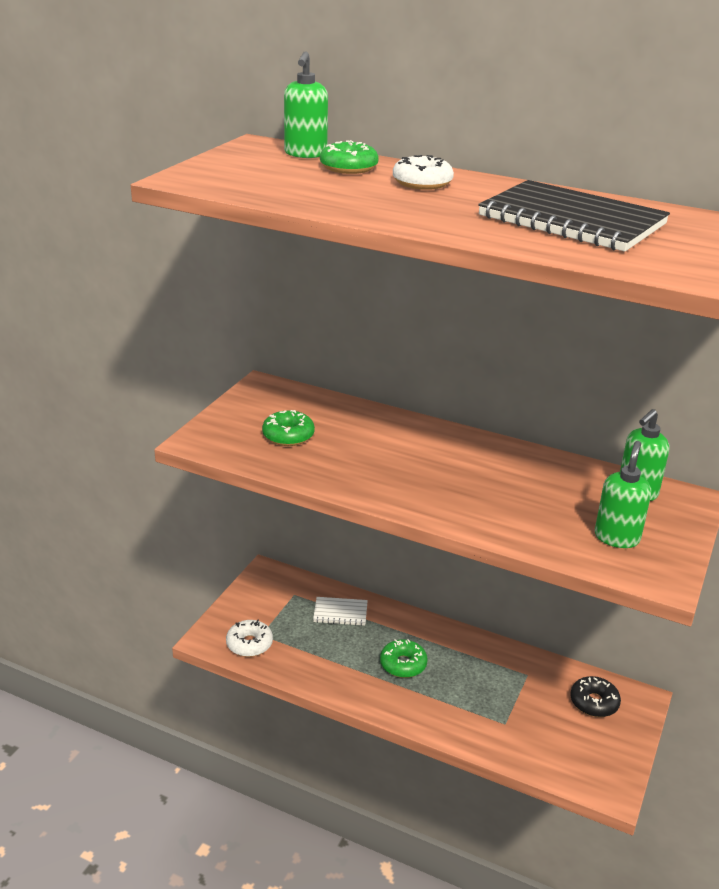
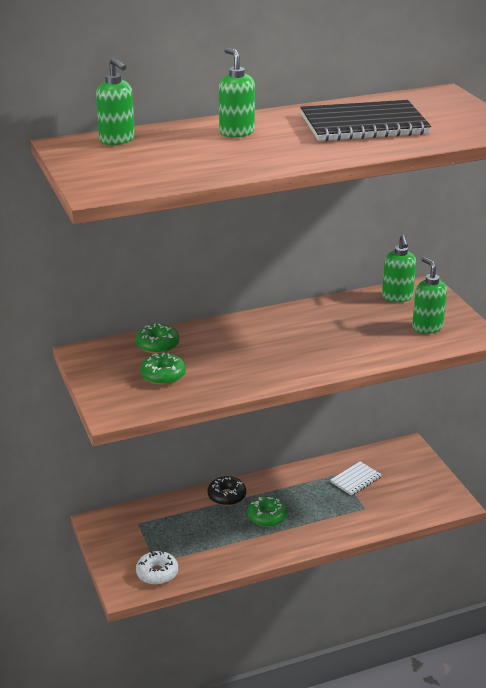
camera: 45 degrees left, 0 degrees up
(340, 612) = (185, 513): white notebook -> white notebook (355, 479)
(348, 168) = (170, 139): green donut -> green donut (157, 345)
(422, 183) = (236, 132): white donut -> green soap dispenser
(594, 702) = (391, 464): black donut -> black donut (226, 496)

